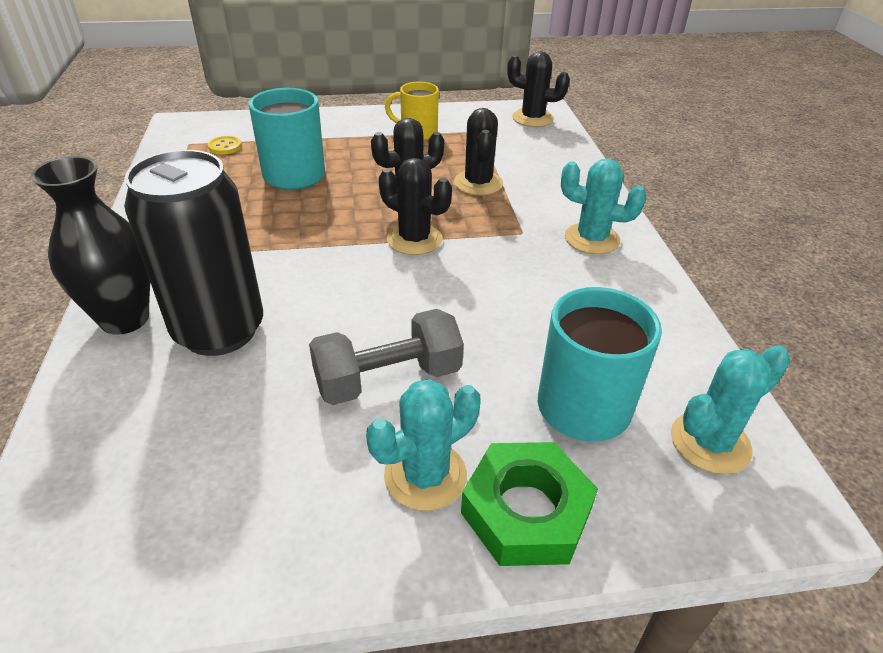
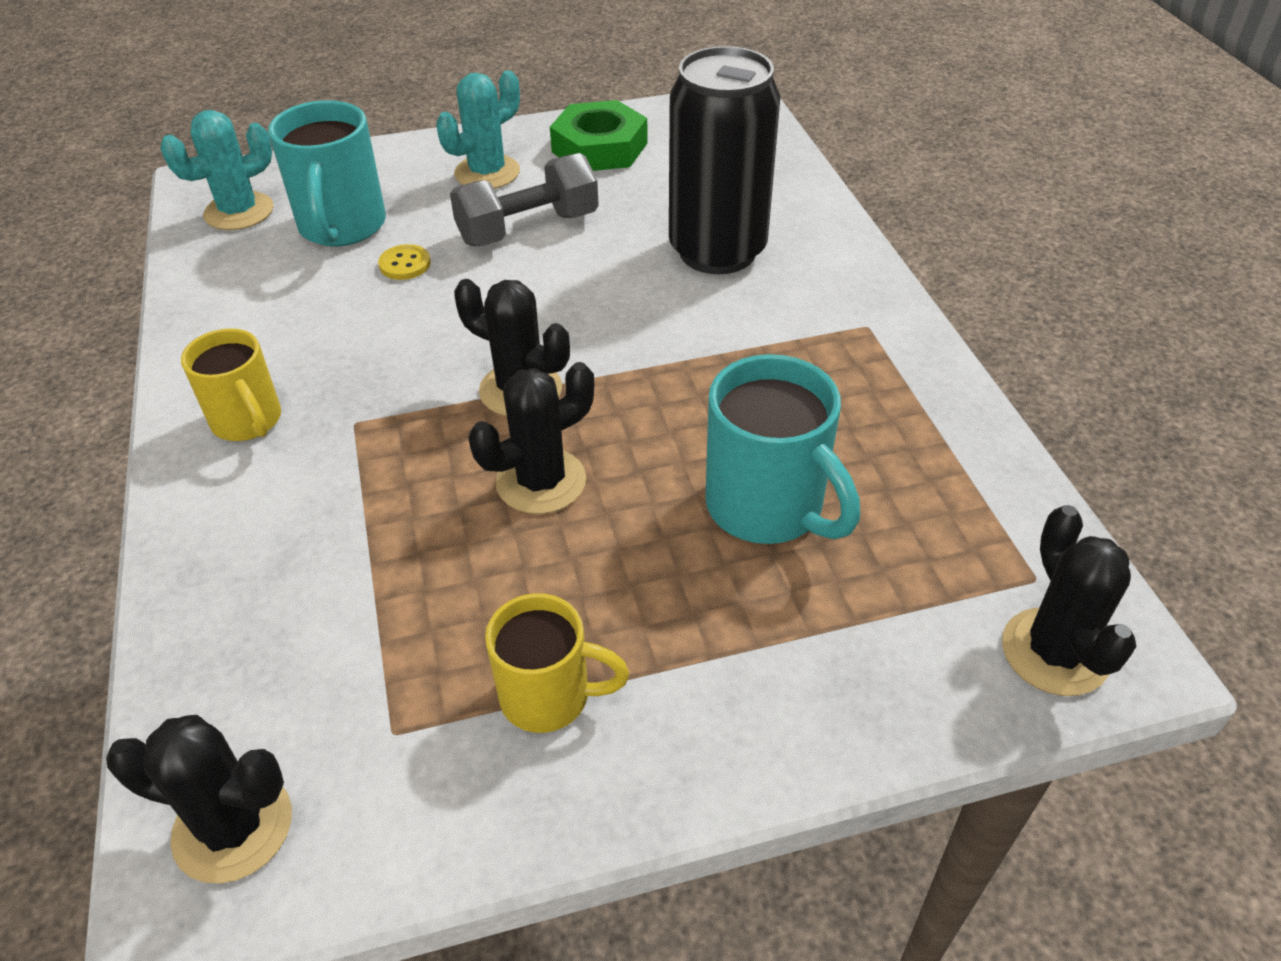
camera: 175 degrees right, 5 degrees up
(125, 319) = (826, 252): black vase -> none
(225, 146) = (953, 576): yellow button -> yellow button (405, 264)
(478, 183) = (413, 529): black cactus -> black cactus (1054, 652)
(526, 511) = (410, 162): green nut -> green nut (599, 147)
(591, 239) = (248, 422): turquoise cactus -> yellow mug

